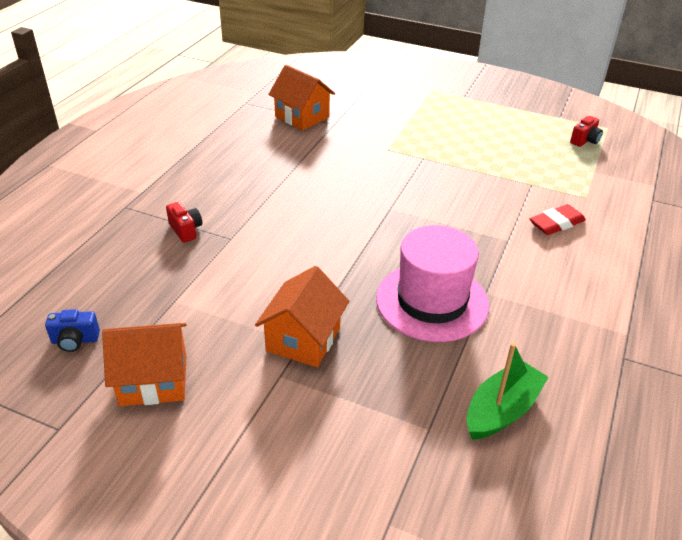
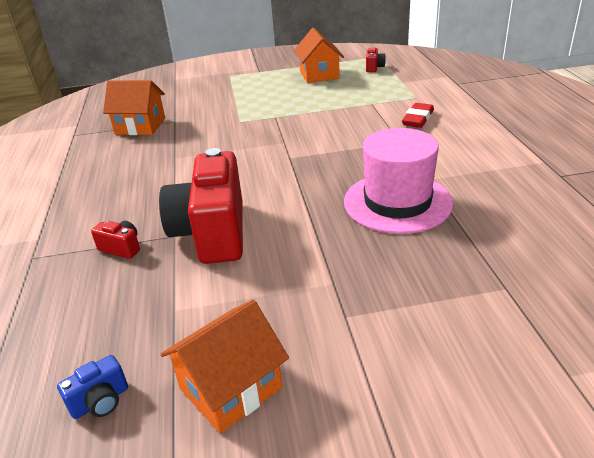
camera: 30 degrees left, 5 degrees down
(258, 251) = (212, 233): none -> red camera
(303, 339) = (331, 278): orange house -> orange house (319, 75)
(502, 410) = (535, 247): green boat -> none

